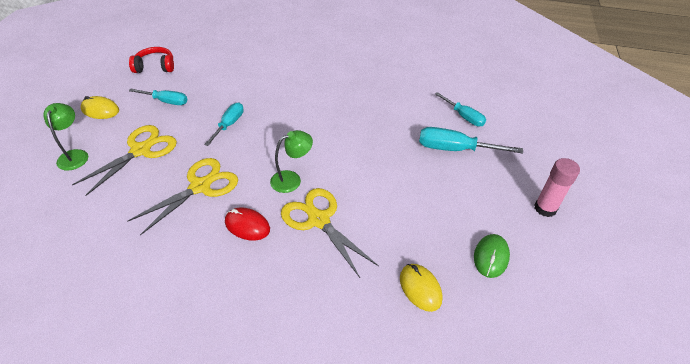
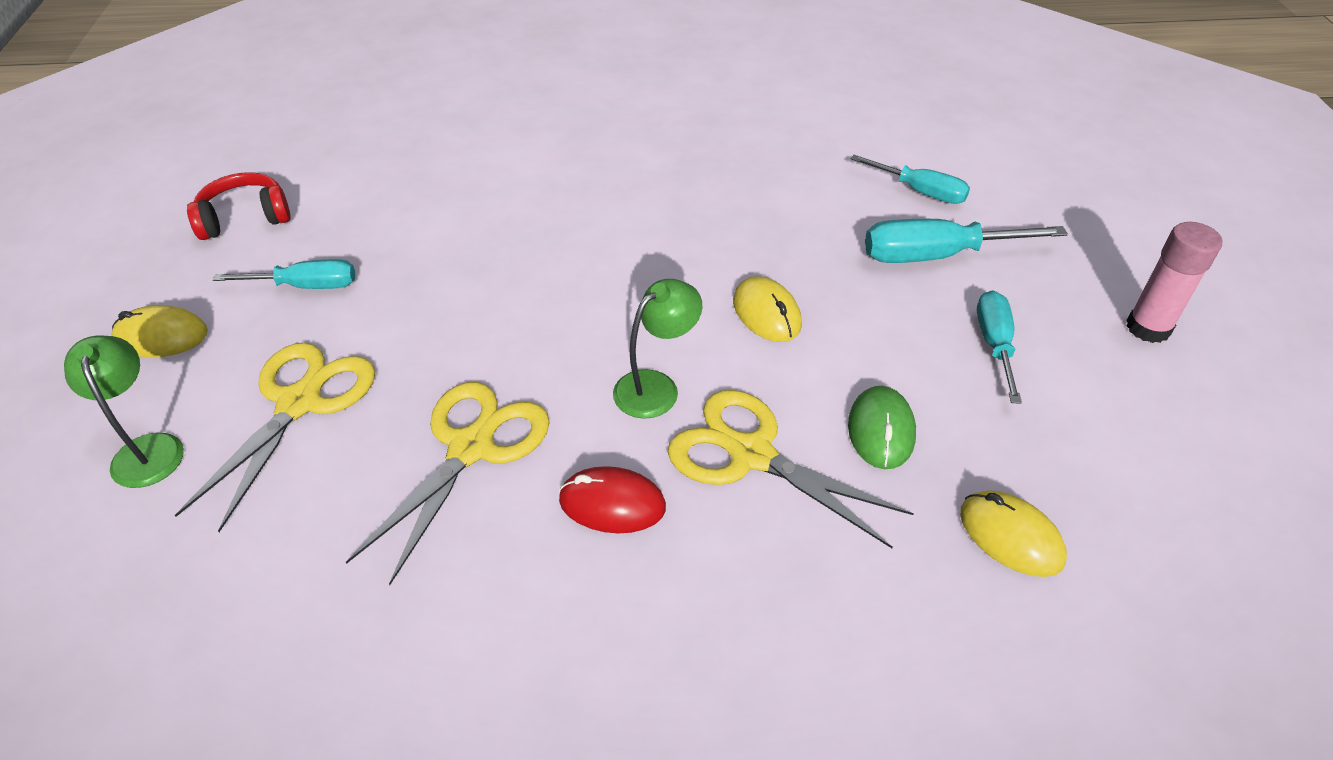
camera: 15 degrees left, 0 degrees up
(229, 125) = (469, 305): turquoise screwdriver -> turquoise screwdriver (994, 345)
(358, 158) = (766, 313): none -> yellow mouse
(491, 257) = (1103, 441): green mouse -> green mouse (881, 430)

